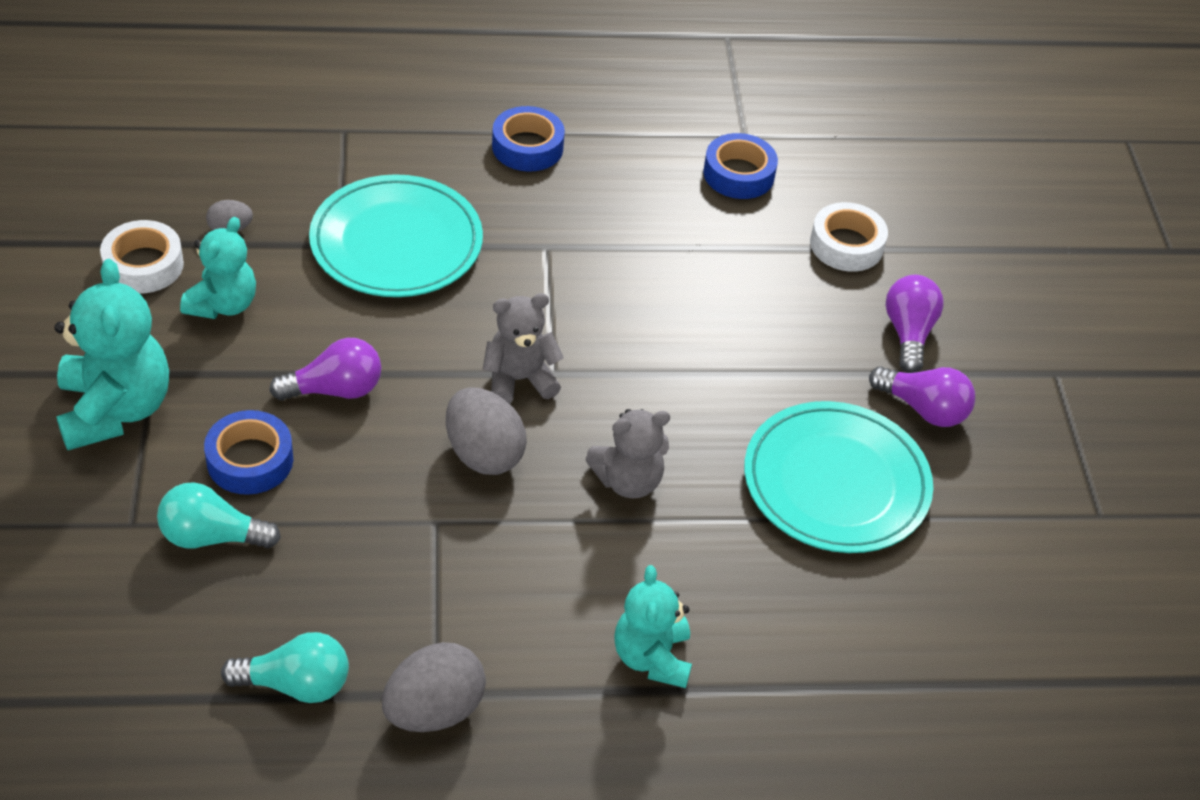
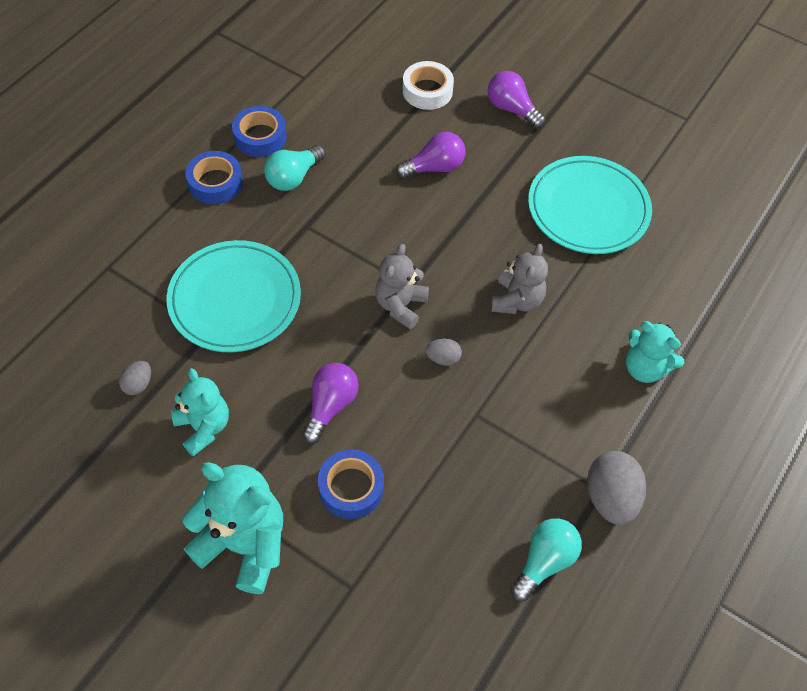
camera: 50 degrees left, 10 degrees up
(143, 265) = (125, 455): white tape -> none
(212, 536) = (397, 545): turquoise light bulb -> turquoise light bulb (293, 177)
(483, 454) = (443, 358): grey egg -> grey egg, size x0.52
(738, 174) = (332, 100): blue tape -> blue tape (260, 137)
(923, 409) = (567, 139): purple light bulb -> purple light bulb (434, 168)

